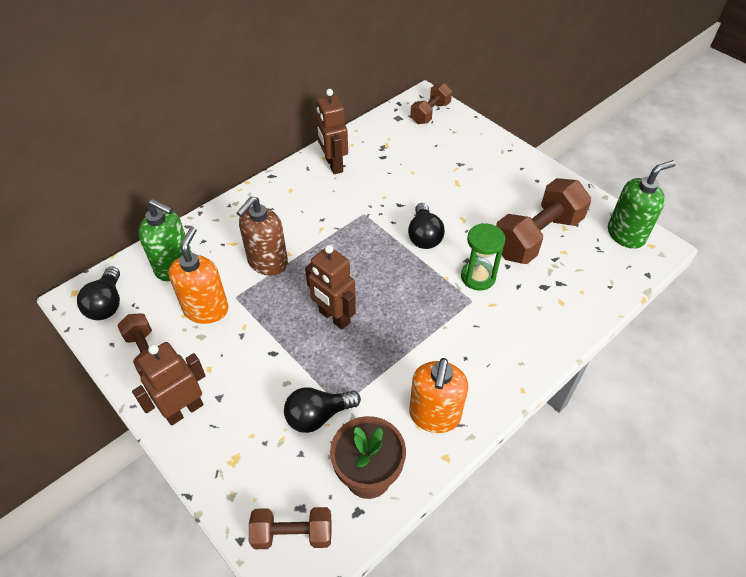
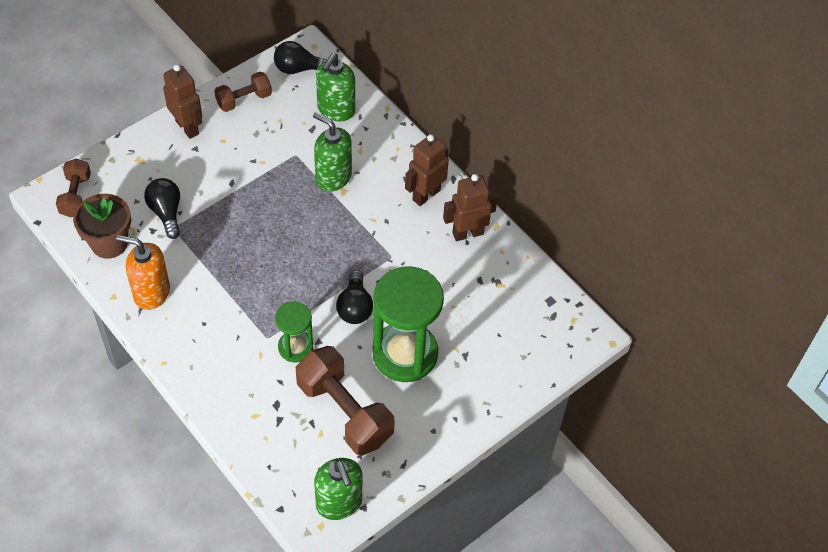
camera: 90 degrees right, 5 degrees up
(206, 309) = (284, 135): orange soap dispenser -> none
(267, 262) = (333, 177): brown soap dispenser -> green soap dispenser
(334, 317) = (262, 226): brown robot -> brown robot (426, 195)
(424, 236) = (355, 307): black light bulb -> black light bulb turned 90 degrees counterclockwise
(430, 113) = (559, 335): brown dumbbell -> none
(467, 200) = (405, 354): none -> green hourglass

